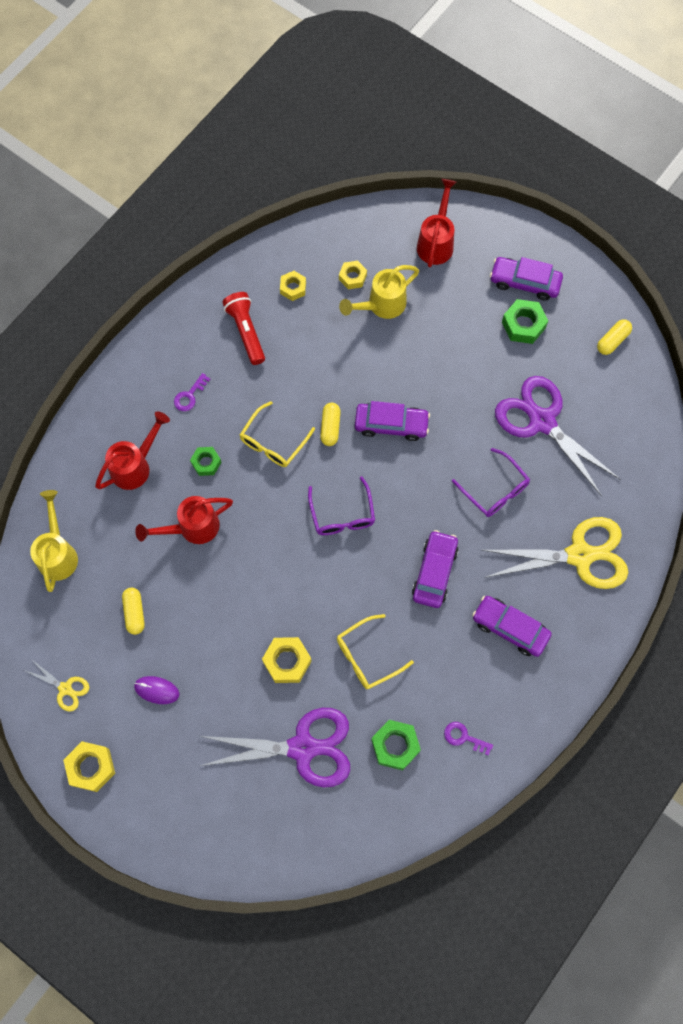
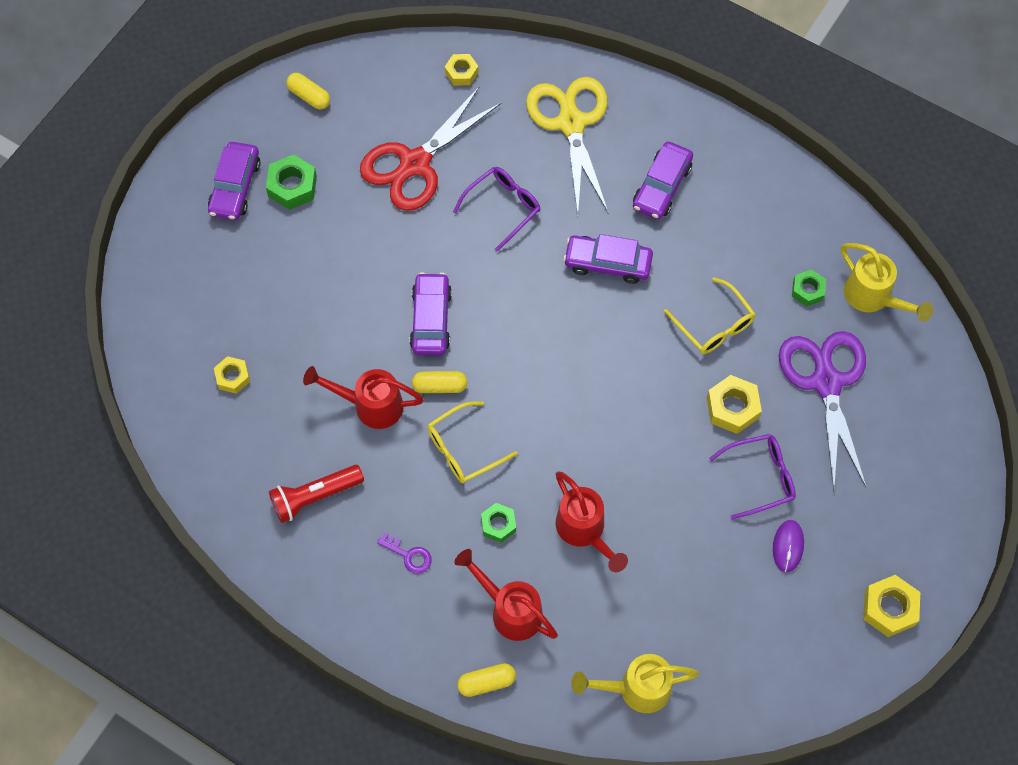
camera: 95 degrees left, 5 degrees down
(65, 689) = (803, 652): yellow scissors -> none
(134, 613) = (699, 584): yellow capsule -> yellow capsule (486, 682)
(273, 442) = (464, 449): yellow glasses -> yellow glasses turned 120 degrees clockwise
(293, 288) = (250, 446): yellow nut -> yellow nut (461, 73)
(342, 514) = (549, 364): purple glasses -> purple glasses (760, 478)
(381, 305) = (272, 342): yellow watering can -> yellow watering can (873, 298)
(395, 746) = (807, 290): green nut -> green nut, size x0.66
(436, 241) = (180, 285): red watering can -> red watering can (370, 405)
(464, 737) = (787, 225): purple key -> none
(541, 421) = (415, 164): purple scissors -> red scissors

